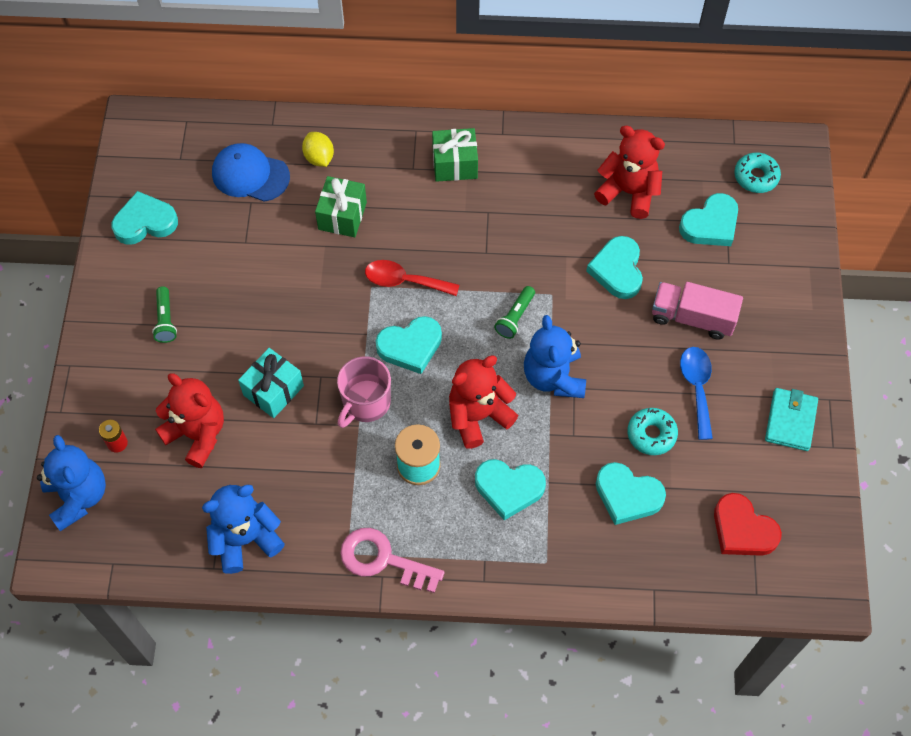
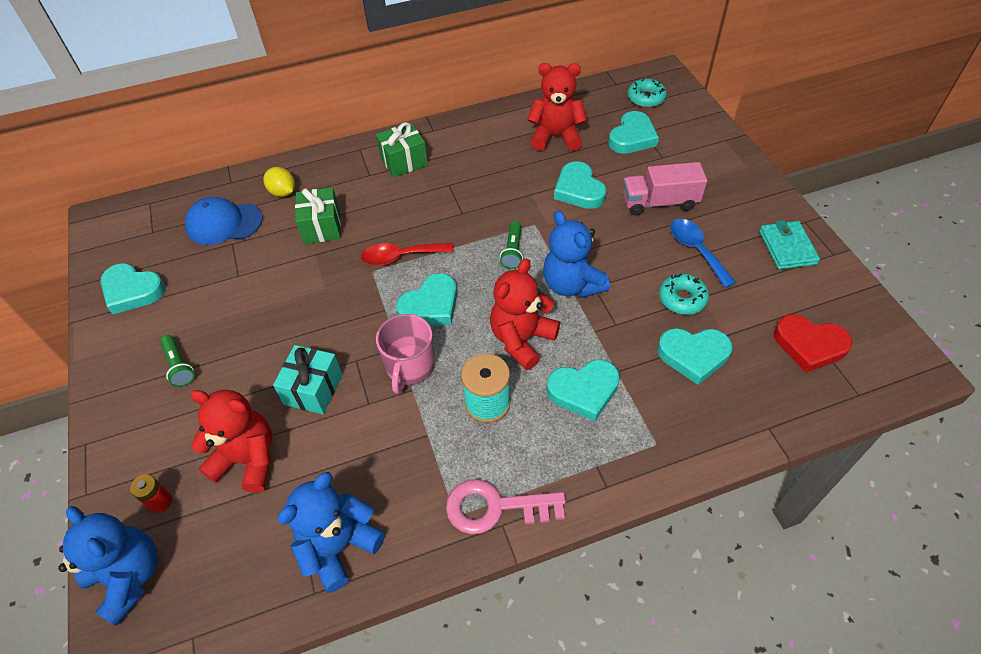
camera: 20 degrees left, 10 degrees down
(145, 222) = (132, 291): turquoise heart -> turquoise heart turned 120 degrees counterclockwise

